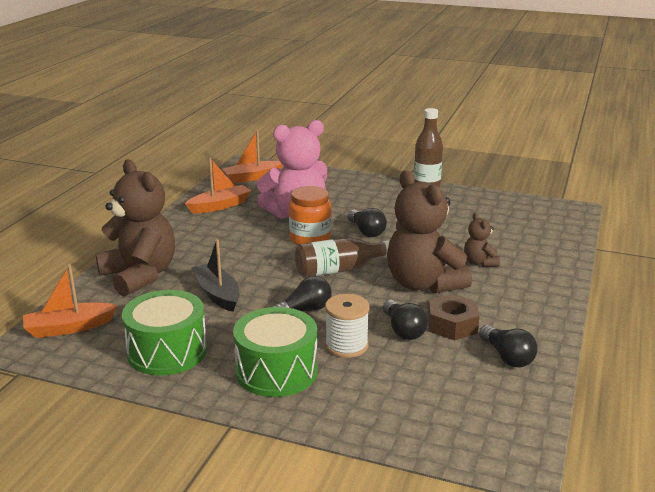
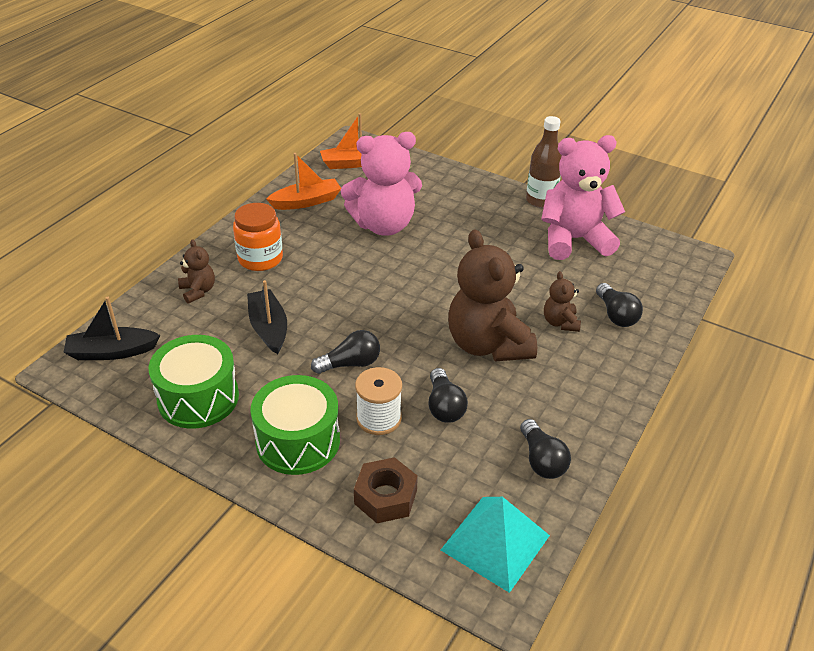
camera: 10 degrees right, 15 degrees up
(69, 328) = (112, 352): orange boat -> black boat
(140, 275) = (198, 291): brown teddy bear -> brown teddy bear, size x0.46
(310, 239) = (387, 263): orange jar -> orange jar (260, 259)
(339, 270) = (405, 311): brown bottle -> none
(366, 232) = (451, 260): black light bulb -> black light bulb (616, 315)
(452, 325) = (499, 407): brown nut -> brown nut (385, 497)
(466, 208) = (574, 240): none -> pink teddy bear
(493, 421) = (495, 542): none -> turquoise pyramid

